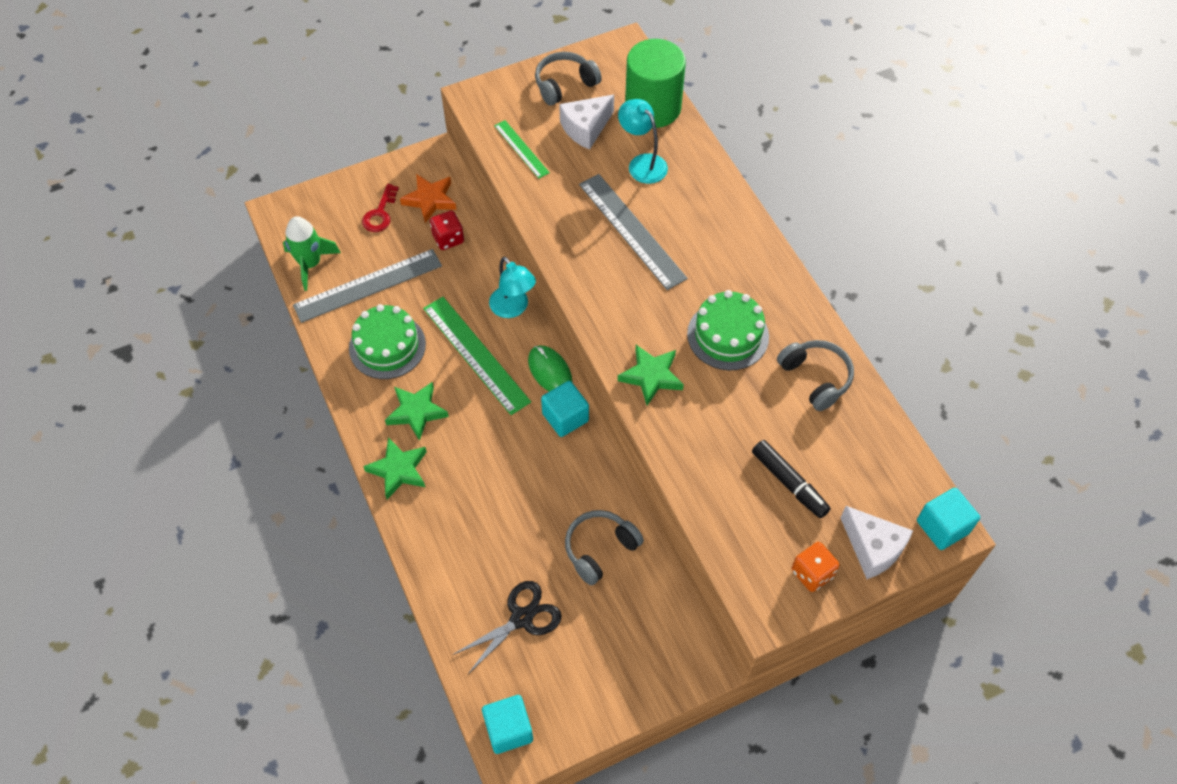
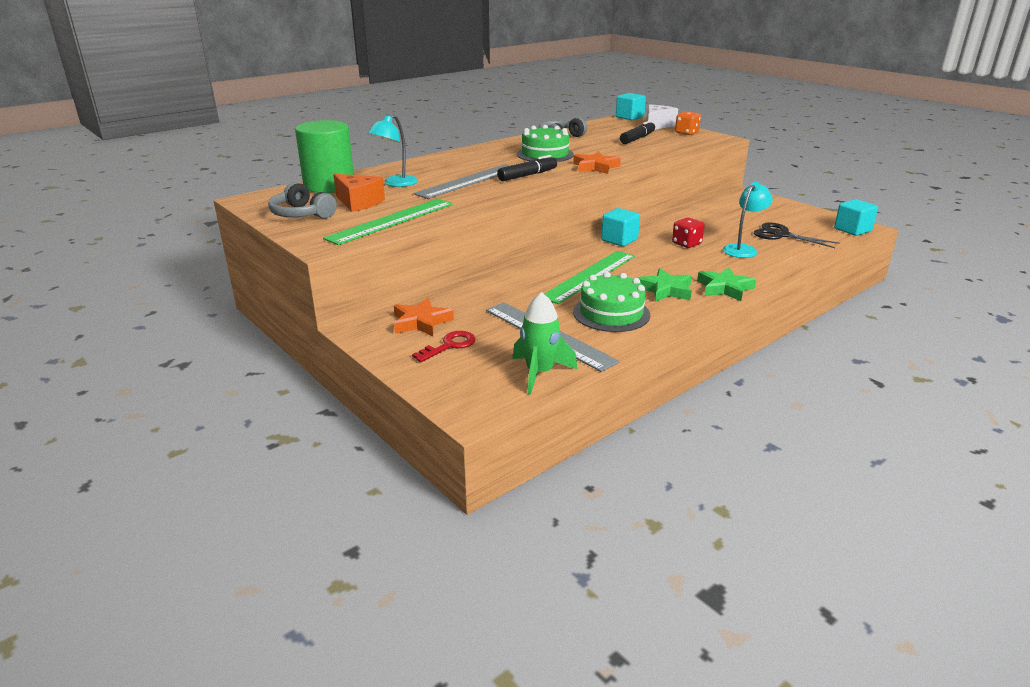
camera: 105 degrees left, 30 degrees down
(380, 213) = (449, 345): red key -> red key turned 45 degrees counterclockwise
(448, 239) = (468, 305): red dice -> red dice (686, 244)
(513, 308) = (533, 268): turquoise lamp -> turquoise lamp (743, 249)
(521, 149) = (391, 221): green ruler -> green ruler, size x1.80
(550, 371) = (584, 249): green mouse -> none
(586, 128) = (359, 202): white cheese -> orange cheese
(600, 549) = (707, 221): grey headphones -> none
(636, 293) = (527, 175): none -> black marker
(651, 376) = (595, 167): green star -> orange star

